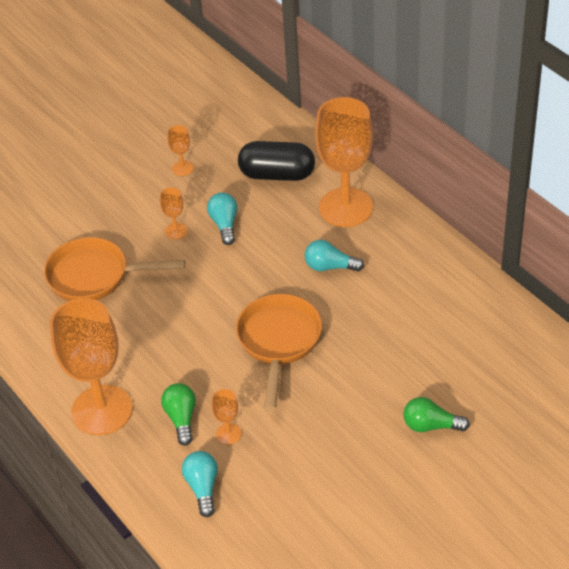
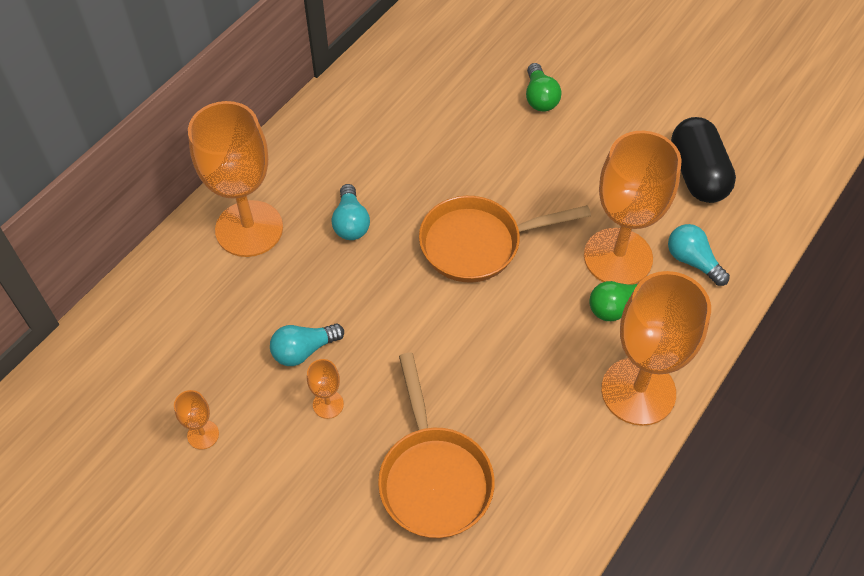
camera: 110 degrees left, 10 degrees up
(203, 487) = (692, 261): turquoise light bulb -> turquoise light bulb turned 75 degrees clockwise
(228, 434) = (618, 257): orange goblet -> orange goblet, size x2.42
(277, 174) = (200, 315): black capsule -> black capsule (697, 174)

